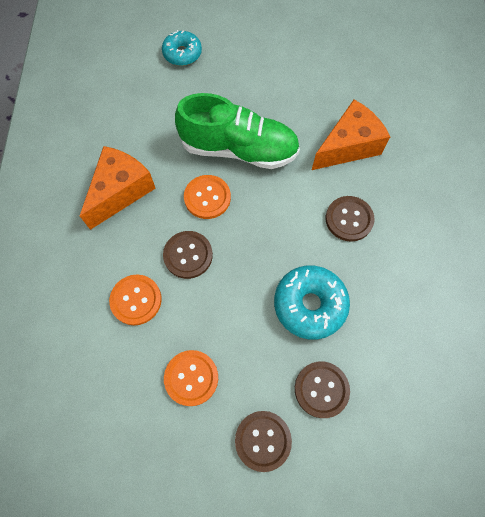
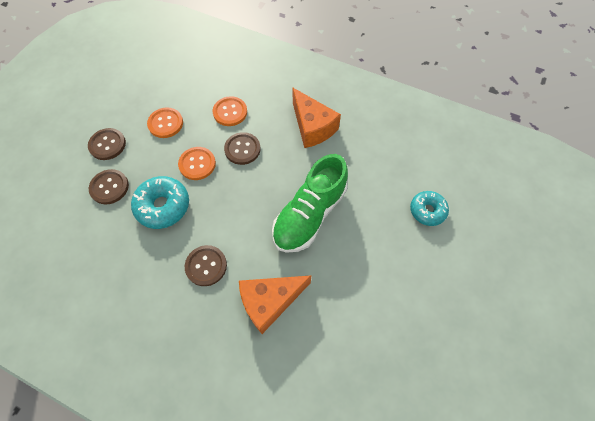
camera: 115 degrees right, 5 degrees down
(207, 197) = (279, 176): orange button -> orange button (197, 164)
(348, 146) = (270, 302): orange cheese -> orange cheese turned 75 degrees clockwise

